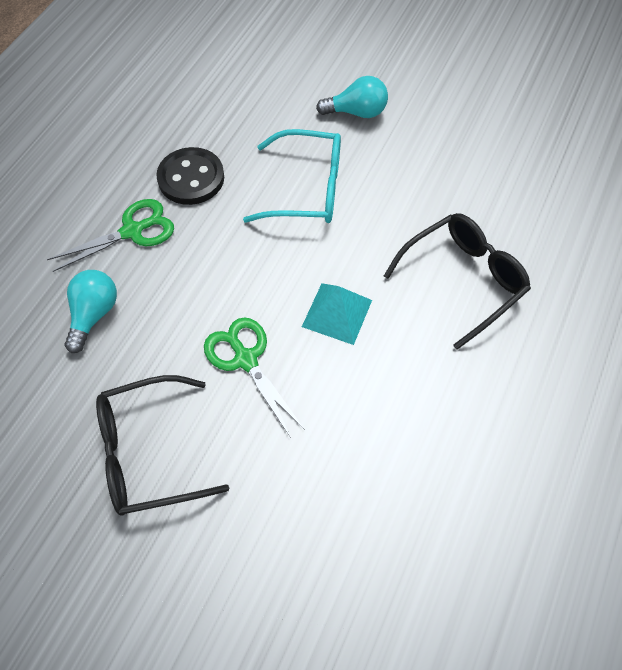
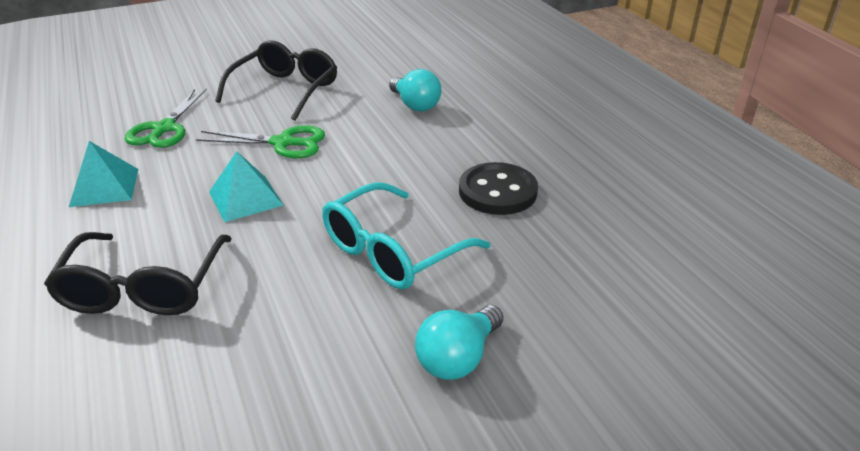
camera: 130 degrees right, 25 degrees down
(132, 231) = (472, 143): green scissors -> green scissors (164, 128)
(420, 424) = (104, 187): none -> turquoise pyramid

